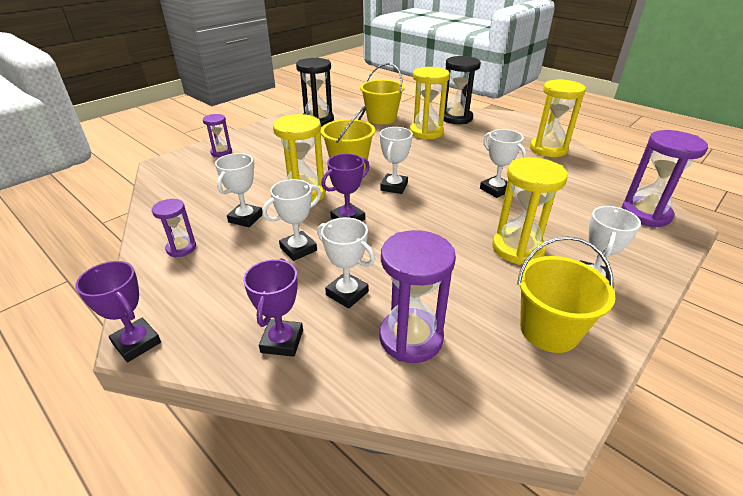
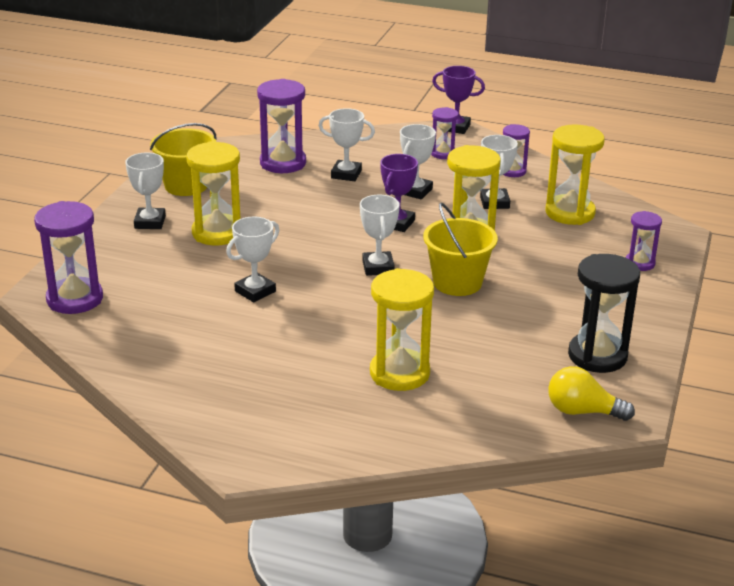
camera: 155 degrees right, 5 degrees down
(212, 295) = (443, 153): none -> purple hourglass
(282, 341) = (366, 145): purple trophy -> none
(353, 106) = (582, 411): none -> yellow light bulb
(381, 118) = (500, 390): yellow bucket -> none
(456, 118) = (369, 427): black hourglass -> none
(495, 190) = (255, 291): white trophy -> white trophy turned 75 degrees counterclockwise
(548, 149) = (191, 383): yellow hourglass -> yellow hourglass (570, 213)

